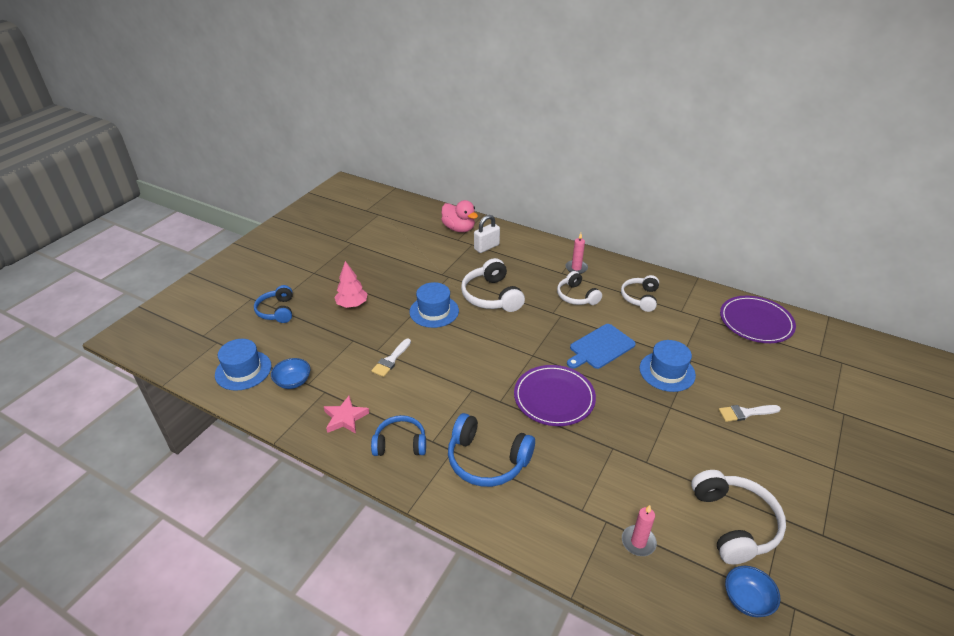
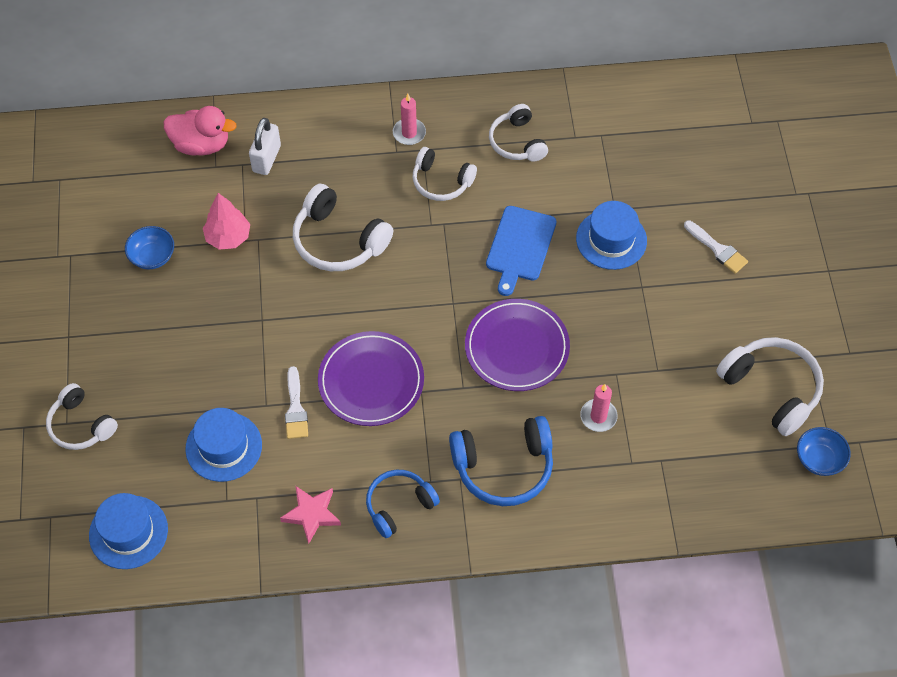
camera: 35 degrees left, 20 degrees up
(277, 311) = (81, 425): blue headphones -> white headphones
(293, 382) = (206, 508): blue bowl -> blue bowl (152, 256)
(352, 304) = (172, 357): pink tree -> pink tree (228, 237)
(434, 311) = (286, 306): blue hat -> blue hat (224, 447)
(638, 542) = (701, 463): pink candle -> pink candle (598, 416)
(745, 413) = (717, 249): white brush -> white brush turned 90 degrees counterclockwise
(756, 322) = (664, 108): purple plate -> purple plate (371, 381)

